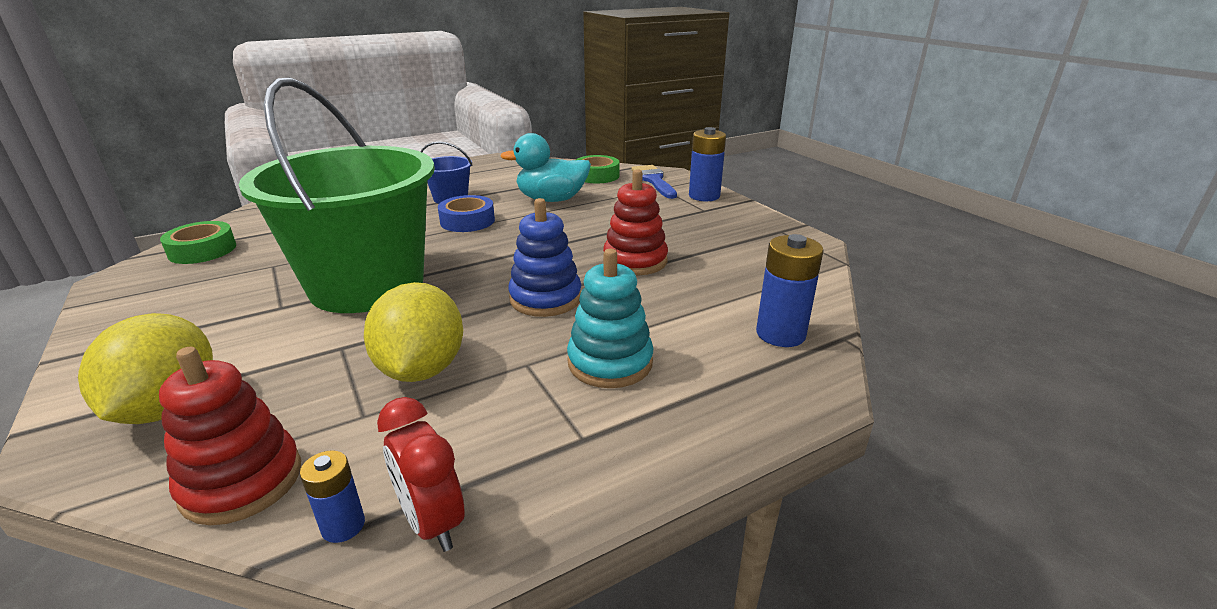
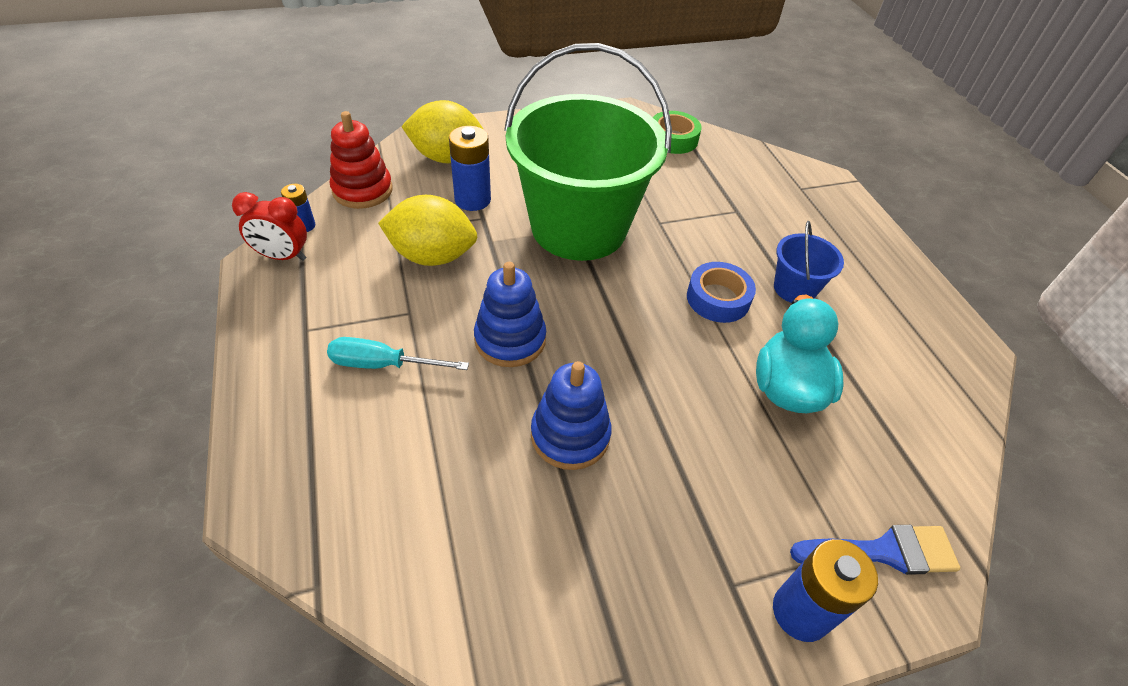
camera: 100 degrees right, 20 degrees up
(432, 522) = (283, 256): red clock -> red clock turned 150 degrees counterclockwise
(597, 176) = (902, 467): green tape -> none
(610, 362) = (383, 364): turquoise stacking toy -> turquoise screwdriver
(635, 261) = (570, 435): red stacking toy -> blue stacking toy
(780, 334) = (355, 522): blue battery -> blue battery (472, 200)

